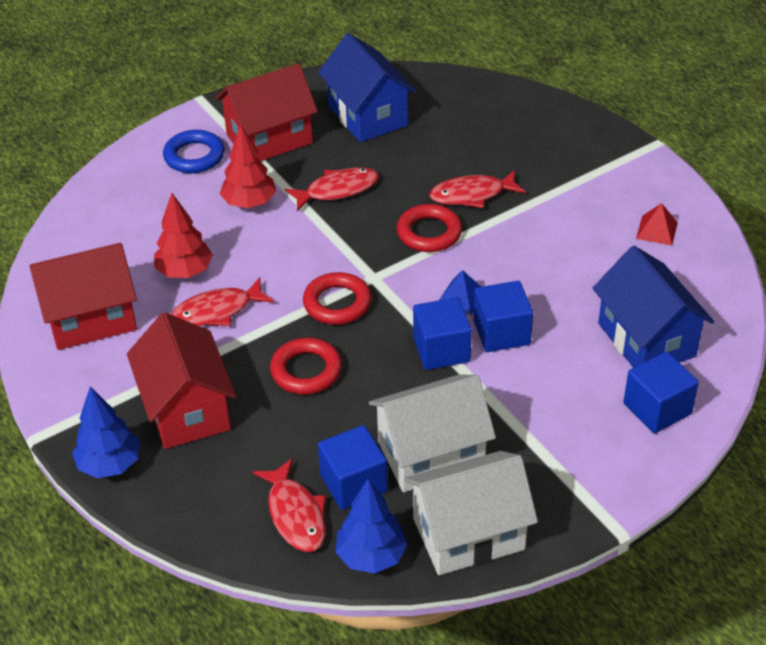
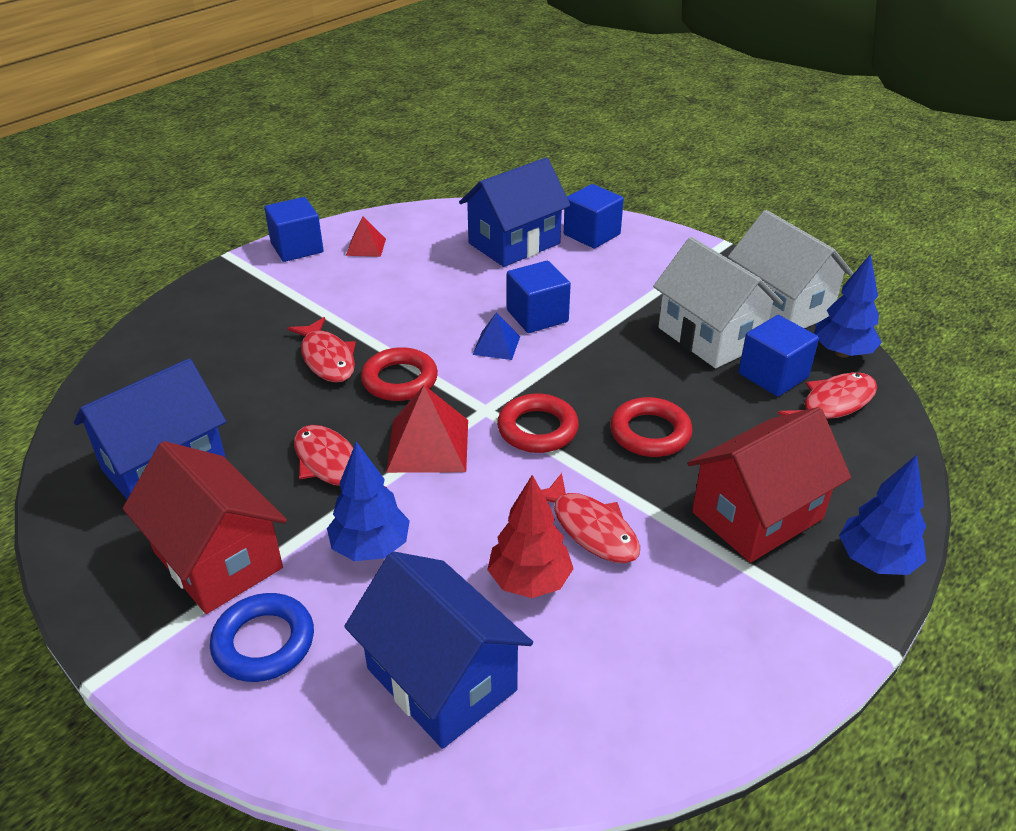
camera: 105 degrees left, 5 degrees down
(91, 319) = (659, 662): red house -> none
(131, 223) = (441, 679): none -> blue house
(249, 203) = (370, 547): red tree -> blue tree
(341, 240) = (428, 445): none -> red pyramid
(441, 350) = (576, 348): blue cube -> blue cube (297, 248)

